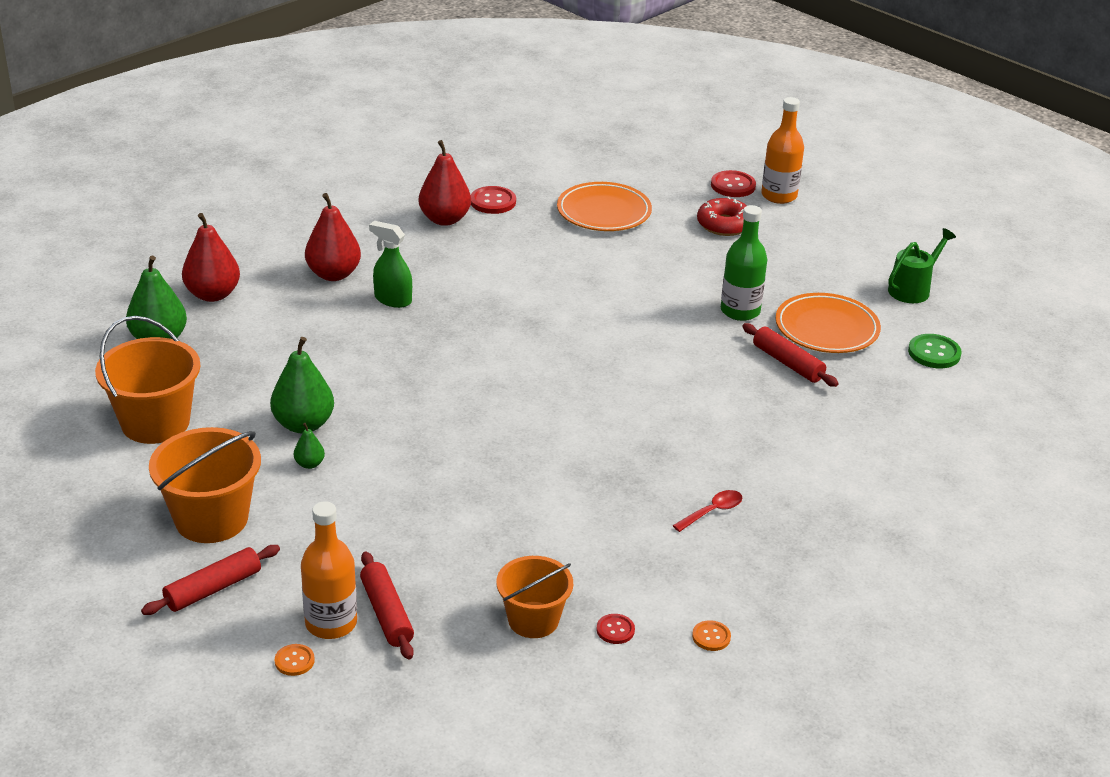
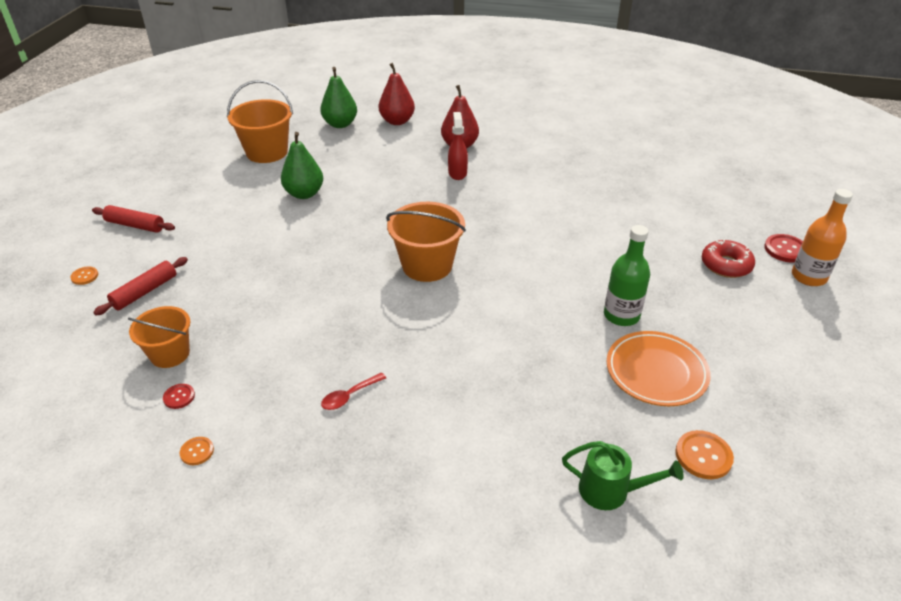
camera: 60 degrees right, 5 degrees up
(211, 519) = (196, 201): orange bucket -> orange bucket (427, 265)
(309, 464) = (268, 210): green pear -> none
(331, 623) = (125, 275): orange bottle -> none
(392, 299) = (457, 173): green spray bottle -> red spray bottle
(445, 219) = (565, 156): red pear -> none
(493, 202) = (609, 164): red button -> none
(604, 212) = (661, 208): orange plate -> none
(712, 512) = (349, 396): red spoon -> red spoon turned 120 degrees clockwise
(788, 363) = (582, 367): red rolling pin -> none
(913, 289) = (786, 405): green watering can -> green watering can (611, 491)
(934, 353) = (703, 456): green button -> orange button

